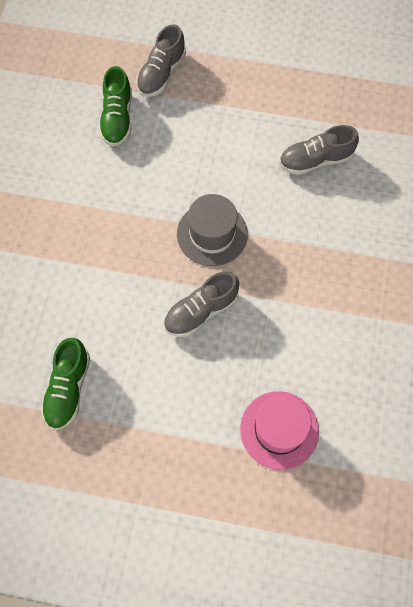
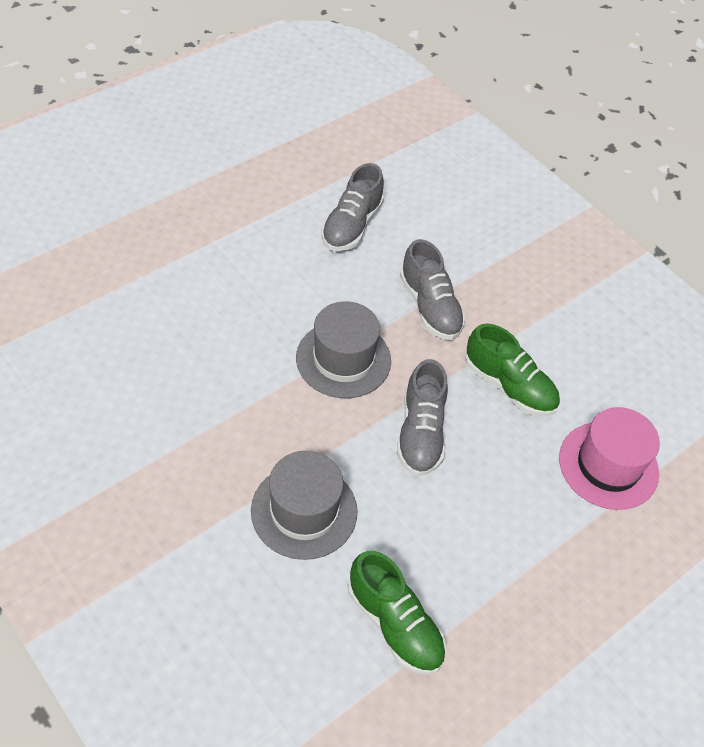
camera: 55 degrees left, 15 degrees down
(95, 293) = (304, 511): none -> grey hat
(117, 118) = (115, 334): green shoe -> green shoe (509, 386)
(161, 74) = (110, 261): grey shoe -> grey shoe (430, 307)

